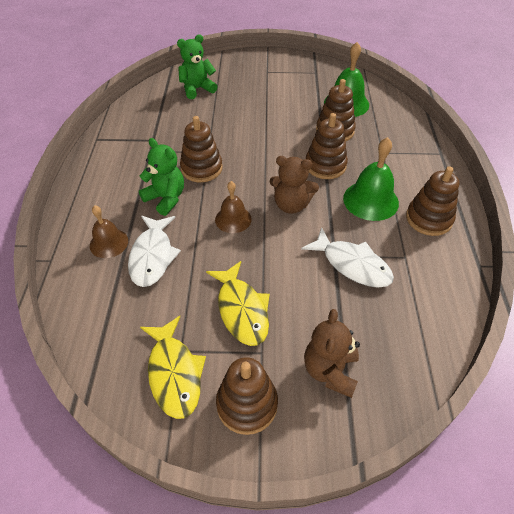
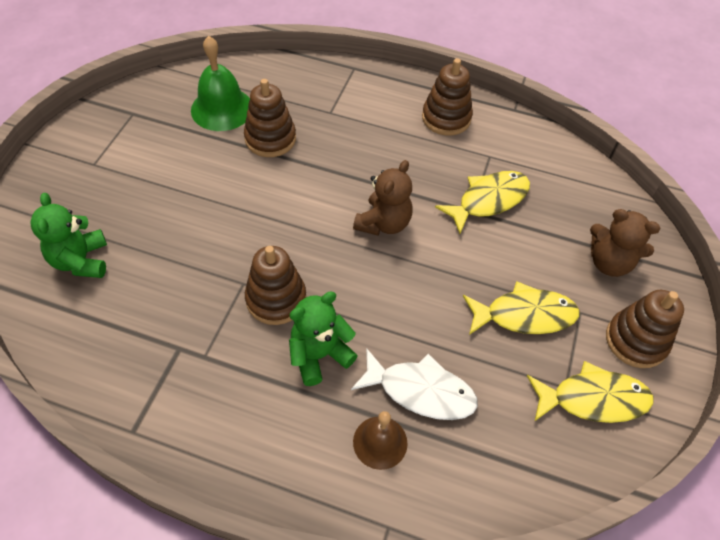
camera: 75 degrees left, 5 degrees up
(233, 219) = (386, 287): brown bell -> none
(325, 165) = (329, 169): brown stacking toy -> none
(352, 264) = (488, 200): white fish -> yellow fish
(370, 200) = (403, 151): green bell -> none

